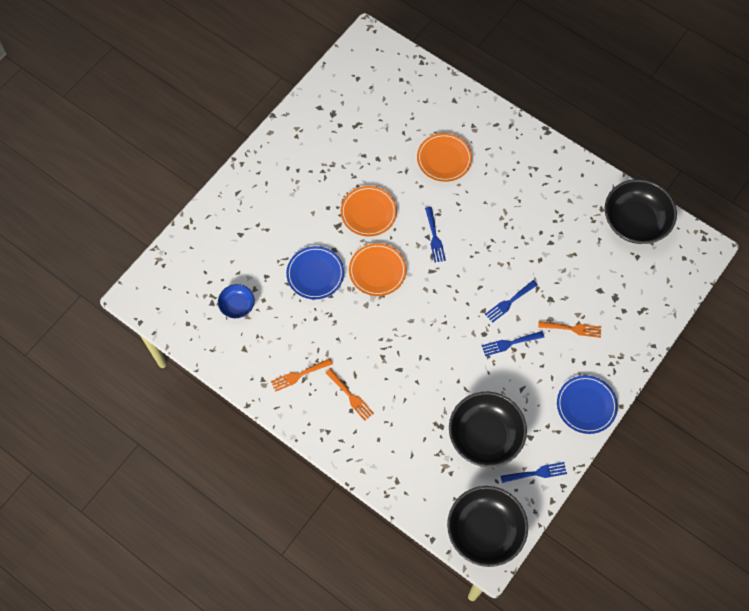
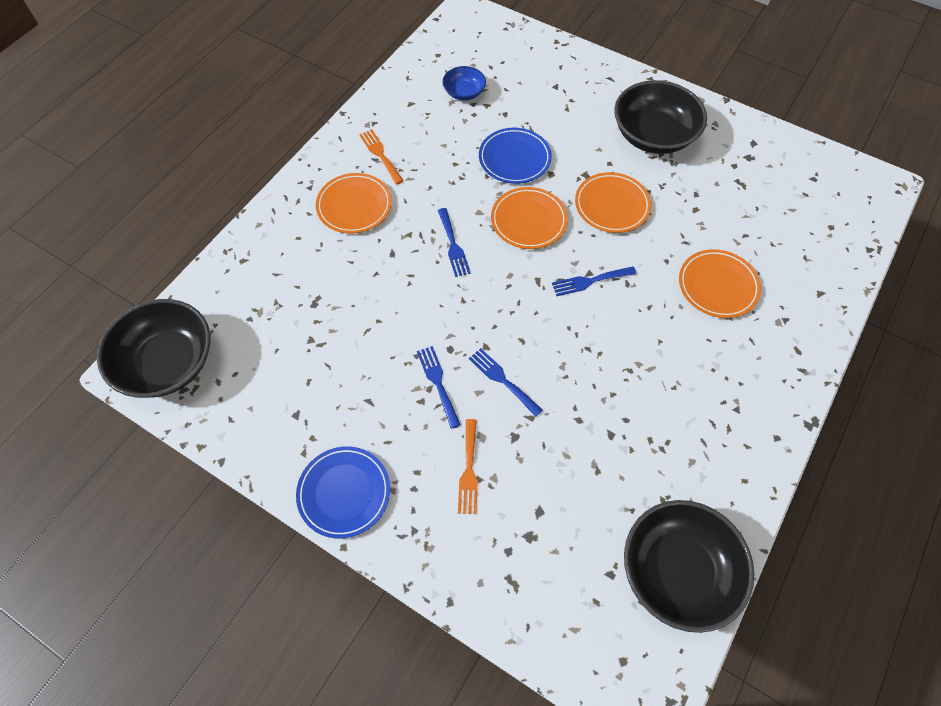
camera: 85 degrees right, 5 degrees down
(351, 396) = (354, 206): orange fork -> orange plate
(485, 435) = (300, 357): black bowl -> black bowl (653, 135)
(537, 473) = (242, 425): blue fork -> blue fork (453, 245)

